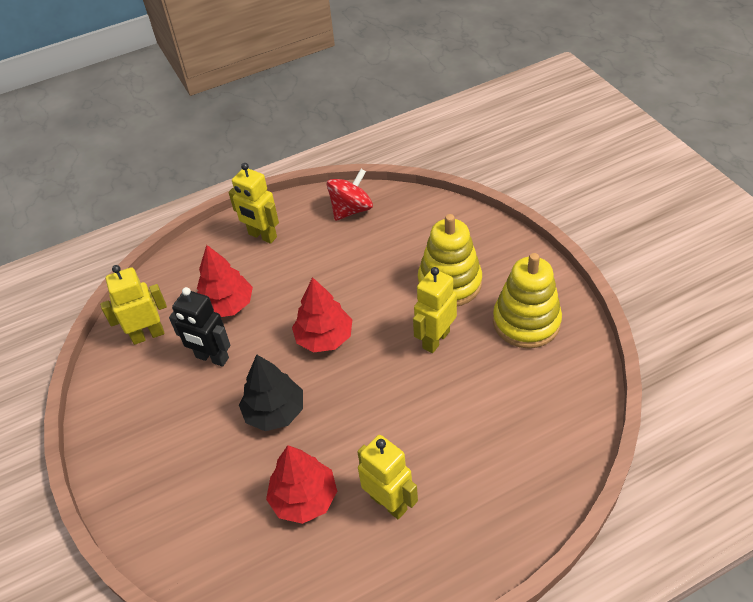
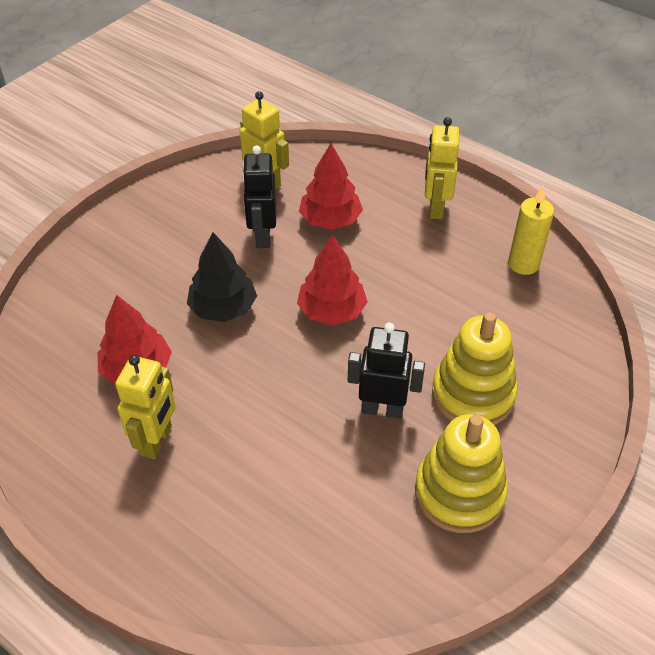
camera: 60 degrees right, 0 degrees up
(351, 210) = (523, 264): red spinning top -> yellow candle
(435, 339) = (382, 409): yellow robot -> black robot

